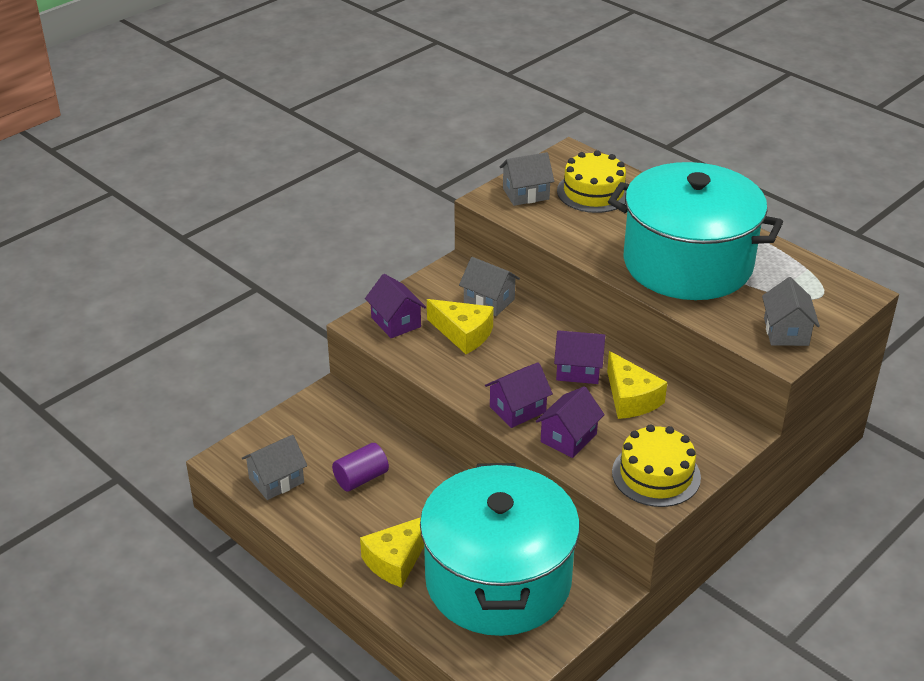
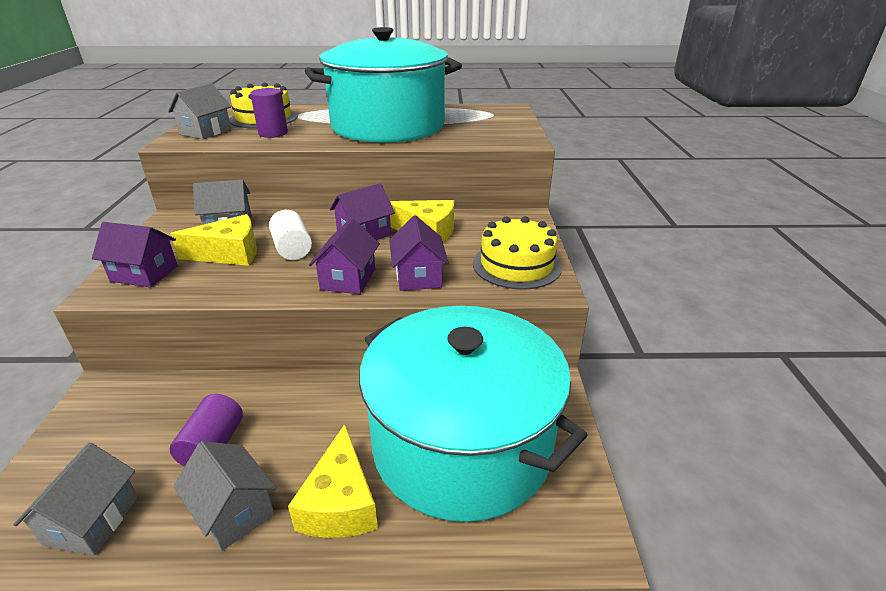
camera: 45 degrees left, 5 degrees down
(510, 355) = (292, 249): none -> white cylinder
(576, 224) = (273, 133): none -> purple cylinder
(786, 332) = (505, 132): grey house -> grey house (234, 511)

